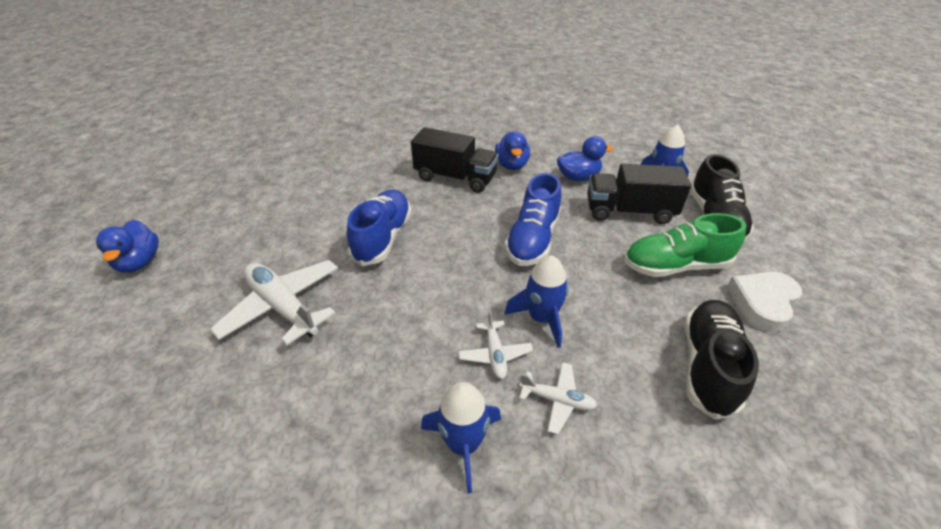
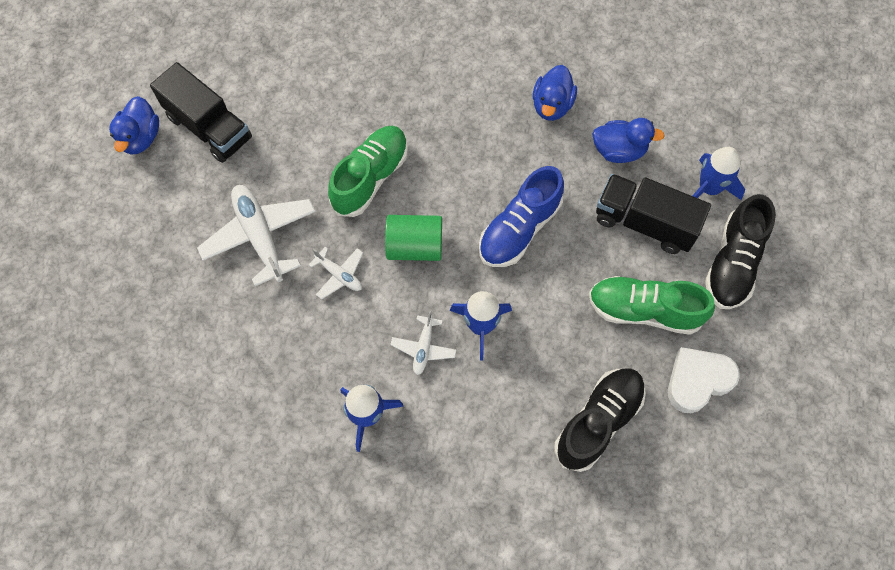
camera: 20 degrees right, 25 degrees up
(383, 238) = (370, 178): blue shoe -> green shoe
(445, 274) = (415, 246): none -> green cylinder
(455, 178) = (477, 108): black truck -> black truck (209, 127)
(557, 400) = (455, 406): white plane -> white plane (339, 275)

